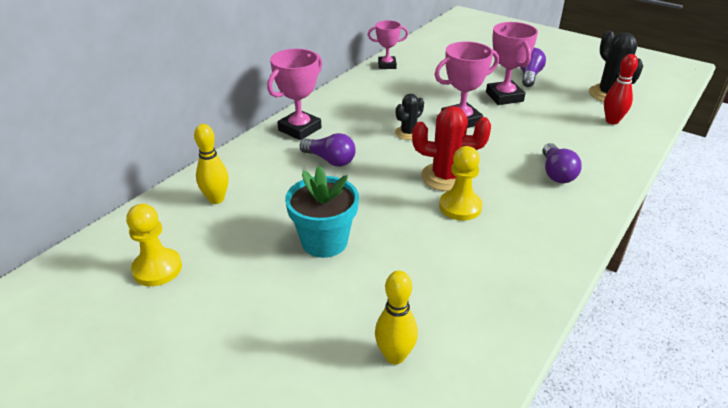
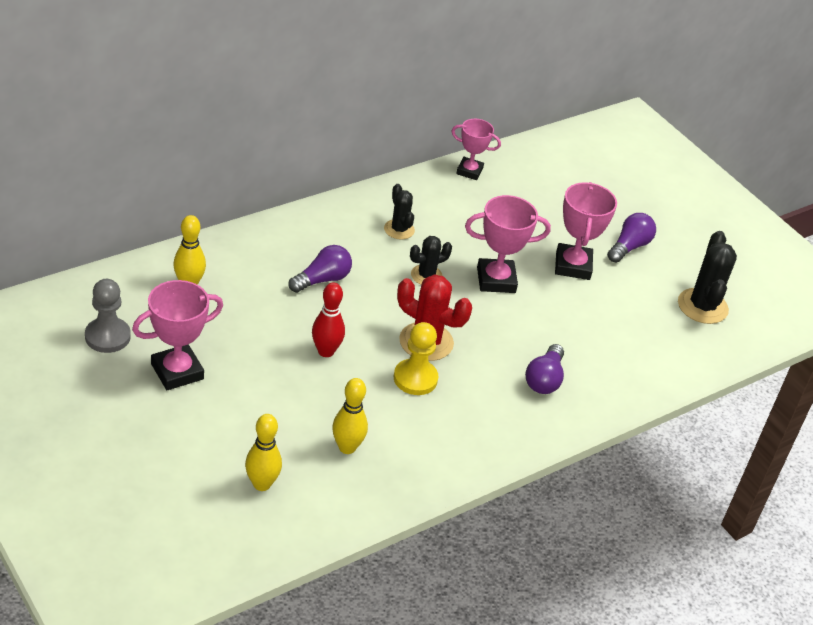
camera: 15 degrees right, 5 degrees up
(157, 269) = (107, 336): yellow pawn -> grey pawn
(299, 129) = (314, 229): pink trophy -> pink trophy (177, 371)
(324, 241) = (264, 365): turquoise flower pot -> none
(330, 160) = (322, 280): purple light bulb -> purple light bulb turned 90 degrees counterclockwise
(365, 111) = (399, 229): none -> black cactus
(449, 286) = (347, 447): none -> yellow bowling pin
(612, 121) = (668, 342): red bowling pin -> red bowling pin (326, 351)

